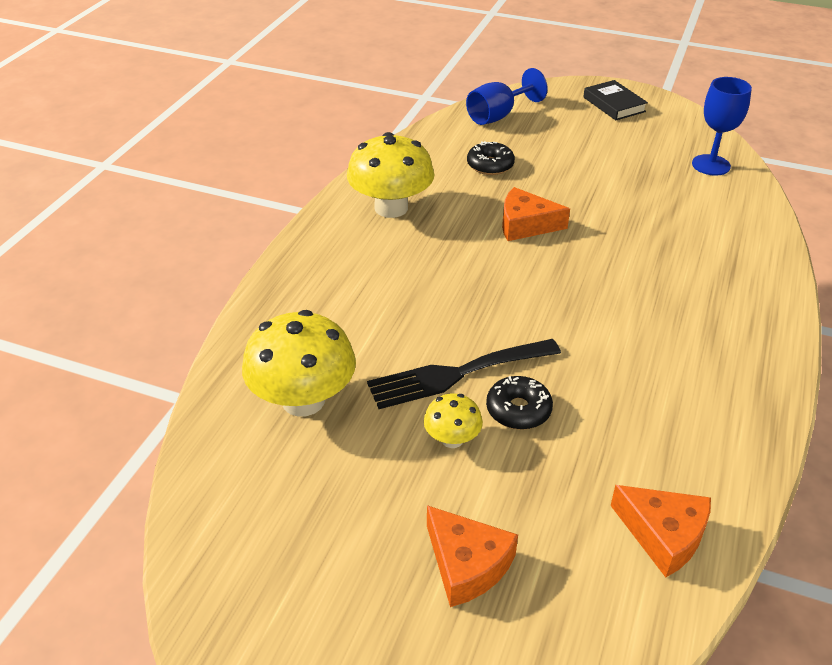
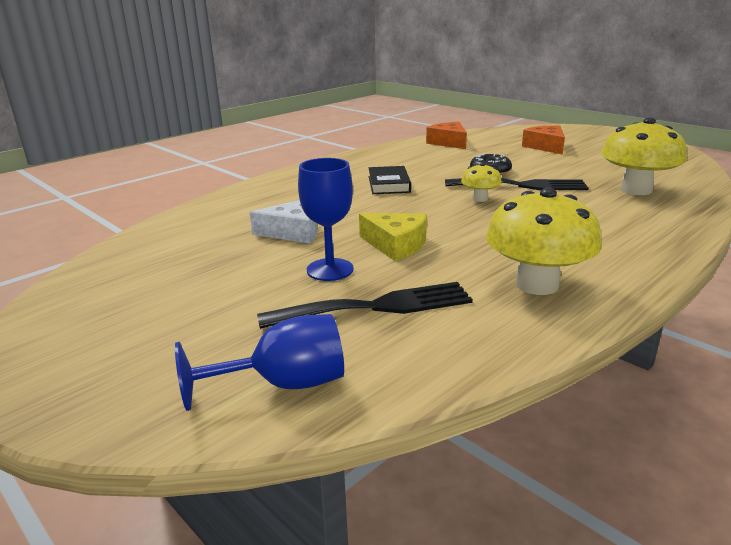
camera: 155 degrees left, 15 degrees down
(452, 439) = (537, 169): yellow mushroom -> yellow mushroom (480, 199)
(490, 165) = (377, 307): black donut -> black fork
(525, 225) = (396, 245): orange cheese -> yellow cheese
(614, 104) = (85, 358): black book -> black book (389, 184)
(631, 220) = (294, 232): none -> white cheese
(711, 165) = (137, 257): blue goblet -> blue goblet (330, 270)

